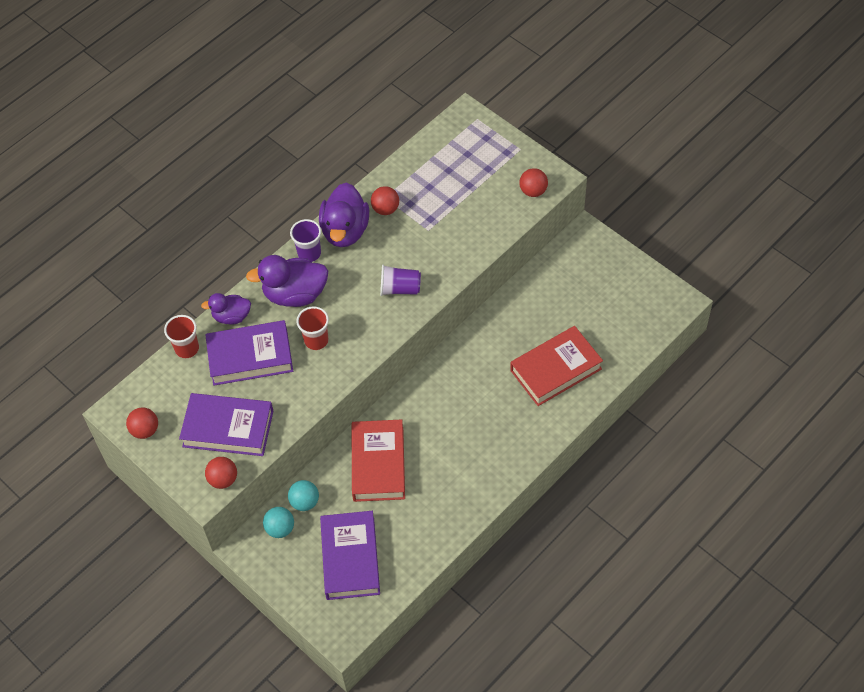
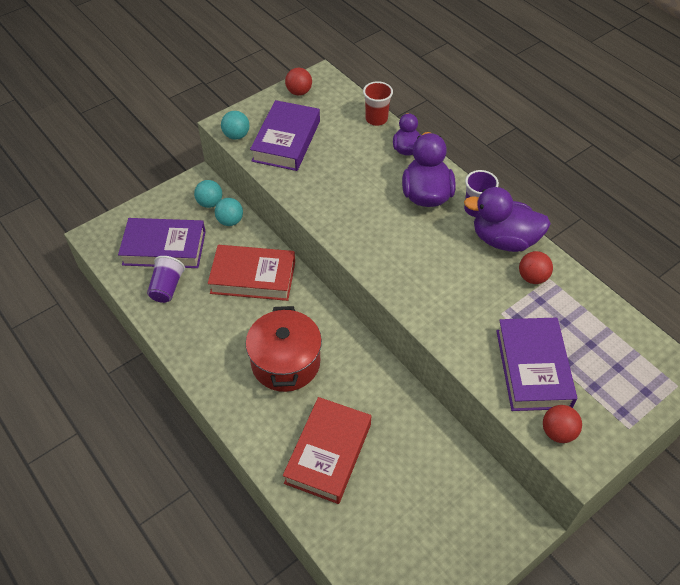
camera: 95 degrees right, 5 degrees down
(223, 479) = (236, 135): red ball -> turquoise ball
(250, 357) = (359, 159): purple book -> purple book (532, 368)
(316, 340) = (368, 206): red cup -> none
(400, 288) = (422, 279): purple cup -> purple cup (167, 287)
(473, 417) = (285, 362): none -> red pot
(556, 370) = (328, 453): red book -> red book turned 45 degrees clockwise

